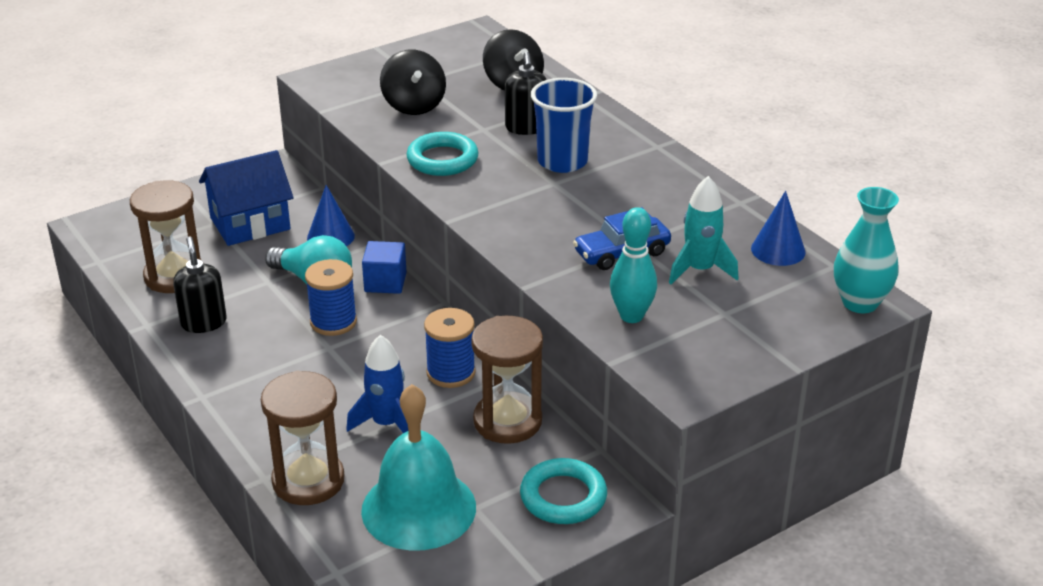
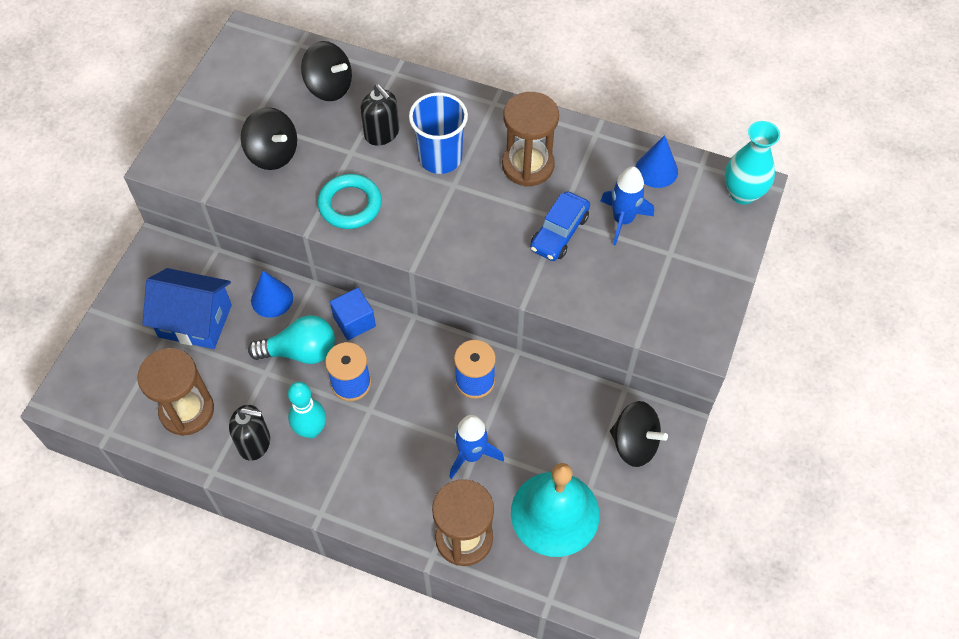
camera: 35 degrees left, 25 degrees up
(203, 322) = (255, 443): black soap dispenser -> black soap dispenser turned 150 degrees clockwise
(250, 223) = (195, 321): blue house -> blue house turned 75 degrees clockwise
(507, 421) = (548, 401): brown hourglass -> brown hourglass (528, 165)
(563, 497) = (634, 444): turquoise ring -> black spinning top
(631, 316) = (615, 292): turquoise bowling pin -> turquoise bowling pin (311, 430)
(700, 270) = (622, 220): turquoise rocket -> blue rocket

